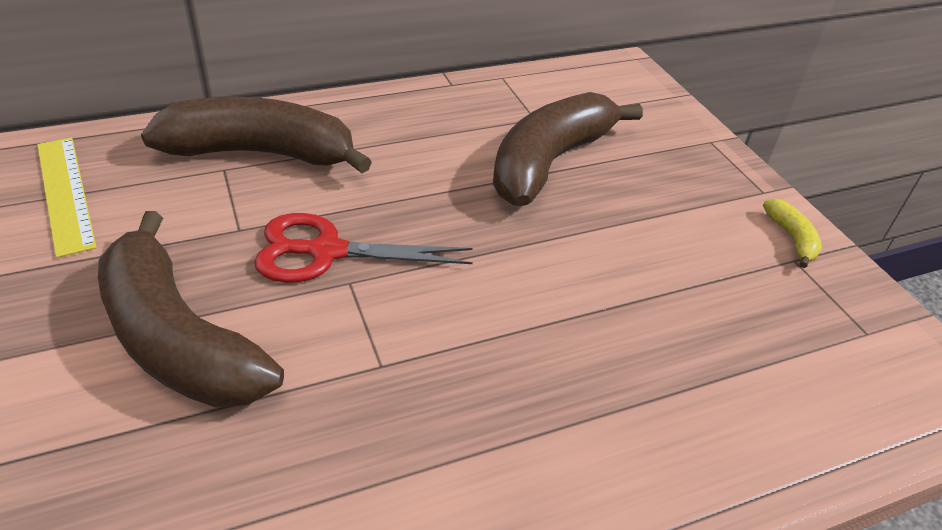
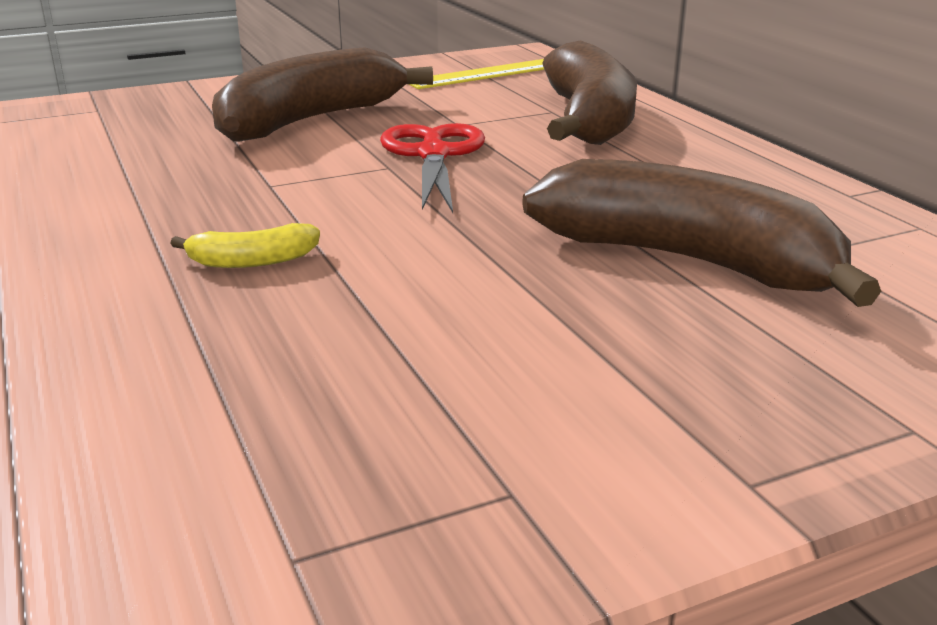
camera: 90 degrees right, 15 degrees down
(791, 238) = (584, 499): yellow banana -> yellow banana (252, 261)

